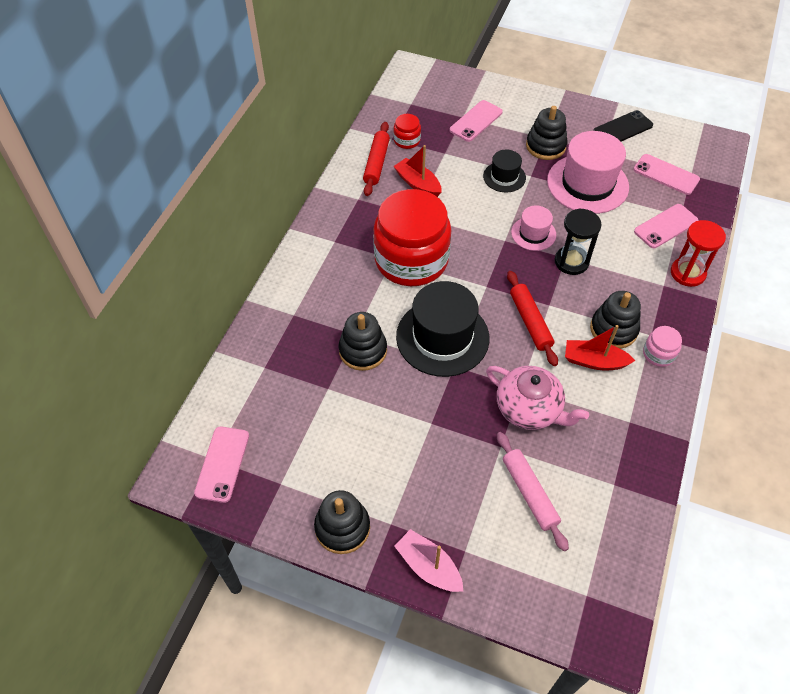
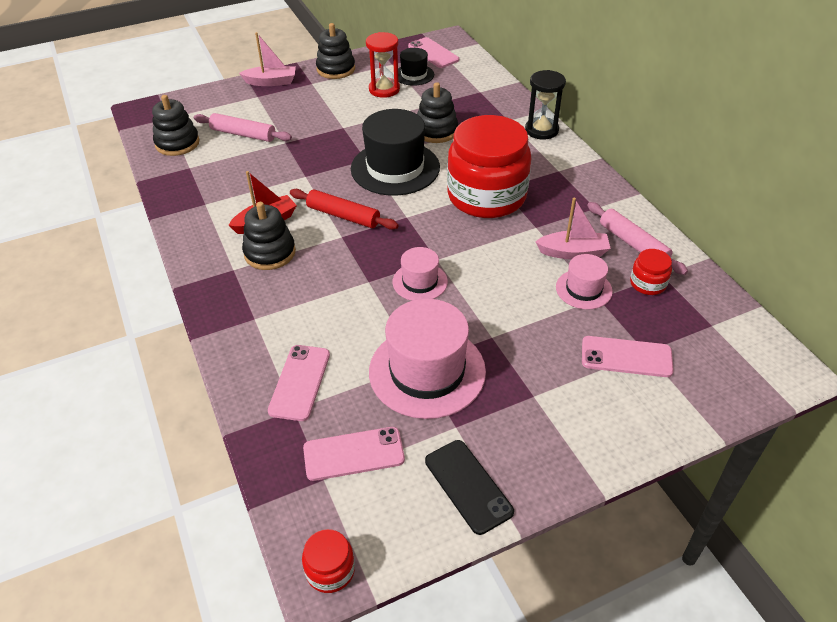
camera: 135 degrees right, 10 degrees down
(376, 163) = (633, 244): red rolling pin -> pink rolling pin
(418, 184) = (573, 252): red boat -> pink boat
(445, 162) = (583, 289): none -> pink hat
(476, 121) = (626, 357): pink phone -> pink phone turned 75 degrees counterclockwise
(504, 177) = (513, 316): black hat -> black hat (414, 75)
(529, 409) = (286, 169): pink teapot -> none
(545, 146) = (521, 384): black stacking toy -> black stacking toy (177, 143)
(571, 261) = (359, 281): black hourglass -> black hourglass (541, 130)
(622, 129) = (468, 486): black phone -> black phone turned 45 degrees counterclockwise
(658, 354) = (215, 259): pink jar -> none
(687, 273) = (238, 346): red hourglass -> red hourglass (384, 89)
(716, 142) = (330, 570): none -> red jar

